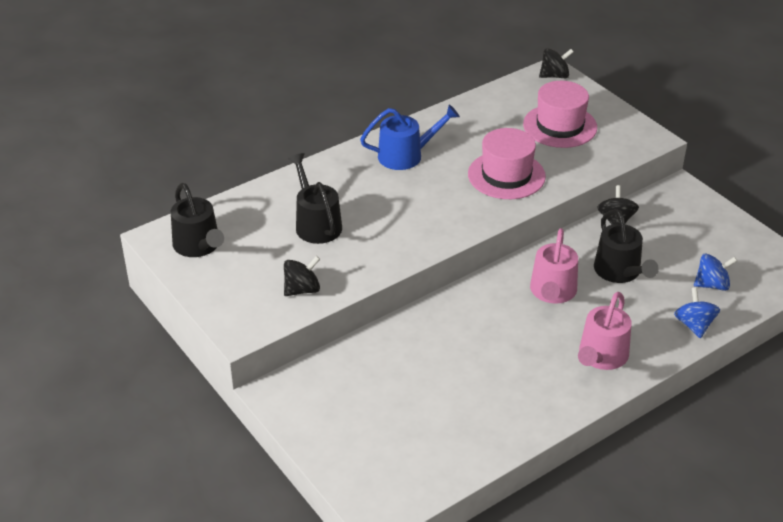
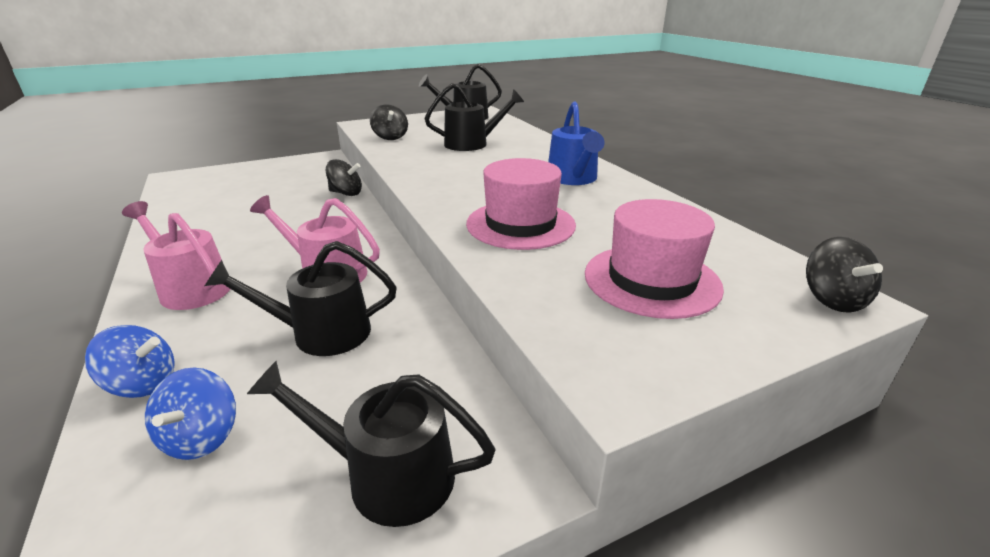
camera: 100 degrees right, 10 degrees down
(616, 220) = (441, 354): black spinning top -> black spinning top (346, 193)
(698, 221) = (388, 475): none -> black watering can

